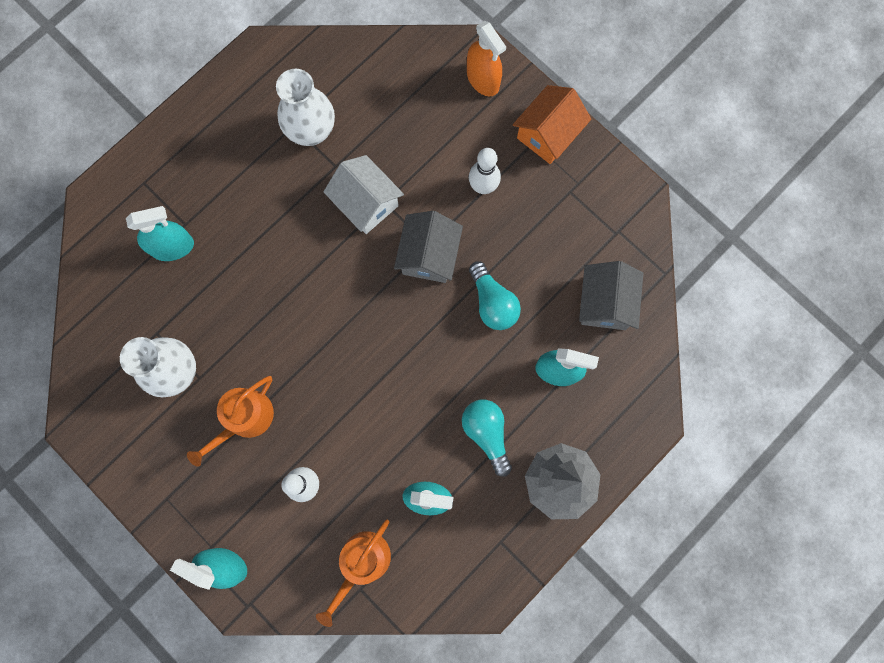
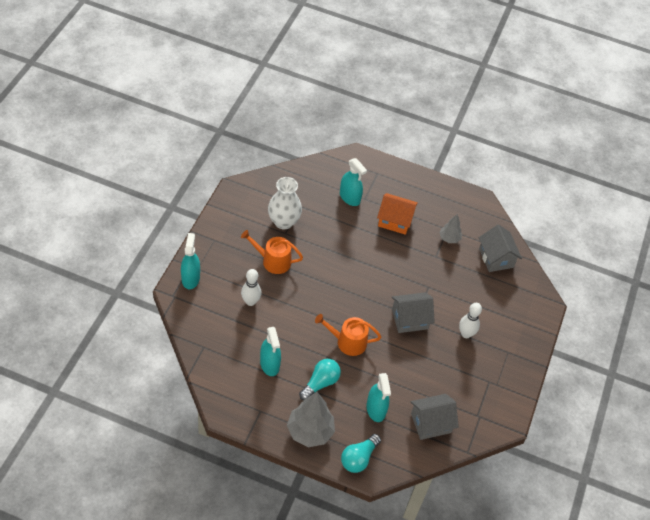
camera: 60 degrees right, 25 degrees down
(311, 131) = (449, 238): white vase -> grey tree
(362, 563) = (218, 343): orange watering can -> orange watering can (347, 342)
(366, 203) = (423, 278): white house -> none
(372, 80) = (496, 258): none -> grey house
(483, 79) = (530, 313): orange spray bottle -> none
(492, 302) = (399, 361): turquoise light bulb -> turquoise light bulb (359, 458)
(548, 134) = (517, 358): orange house -> orange house (395, 220)

